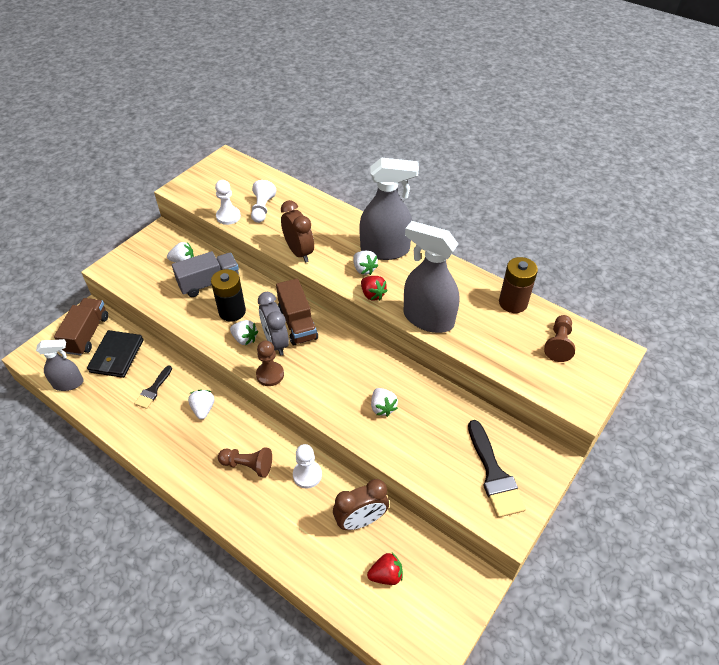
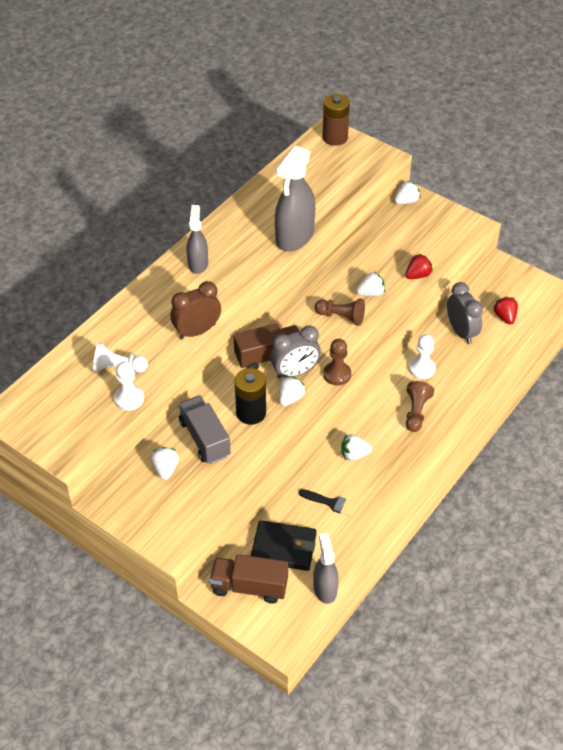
camera: 90 degrees left, 0 degrees up
(361, 521) = (461, 332): brown clock -> grey clock
(364, 269) = (226, 280): white strawberry -> white strawberry (406, 201)
(372, 294) = (262, 274): red strawberry -> red strawberry (417, 275)
(385, 250) = (198, 264): grey spray bottle -> grey spray bottle, size x0.59
(494, 474) = (430, 230): black brush -> none
(513, 303) = (274, 182): brown battery -> brown battery (335, 137)
(558, 344) = (322, 161): brown pawn -> brown pawn (341, 317)

